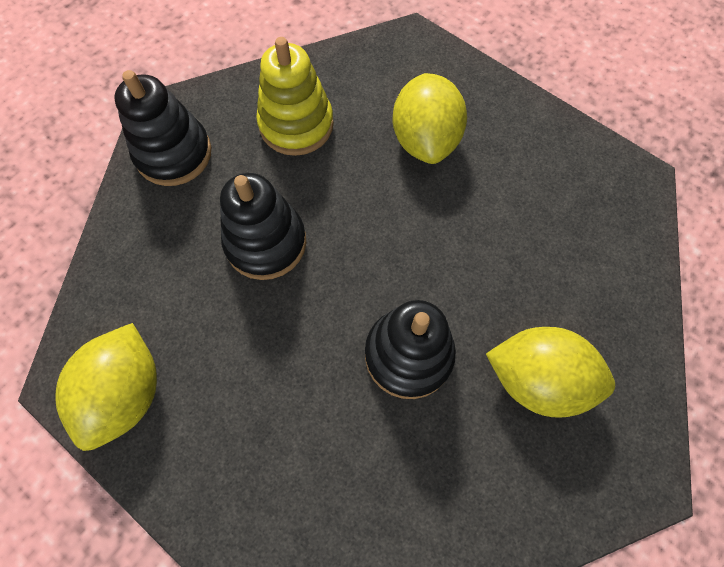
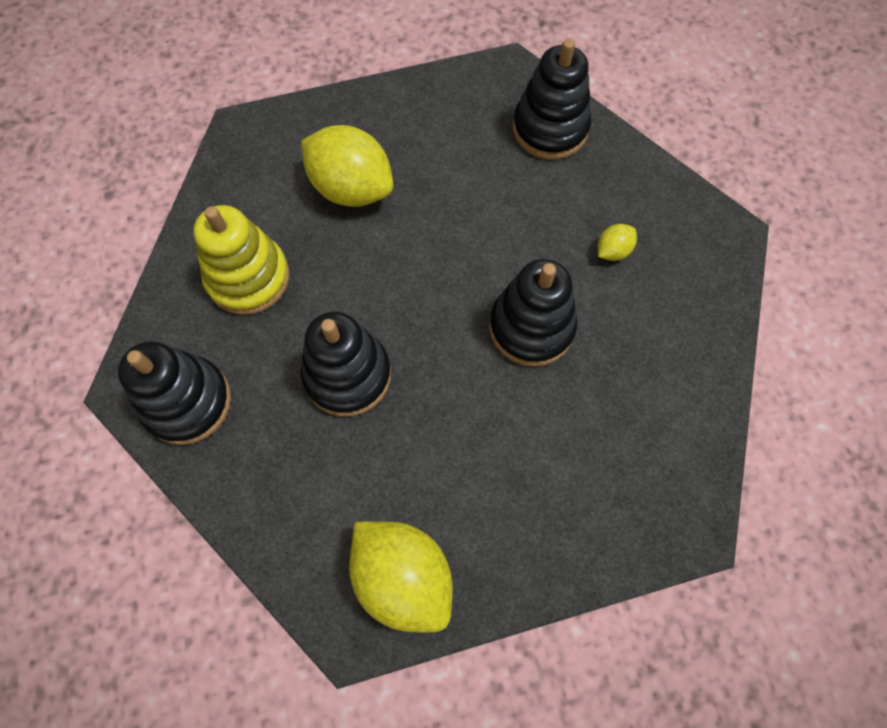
camera: 55 degrees left, 0 degrees up
(537, 378) = (613, 251): yellow lemon -> yellow lemon, size x0.45
(612, 248) = (550, 129): none -> black stacking toy

